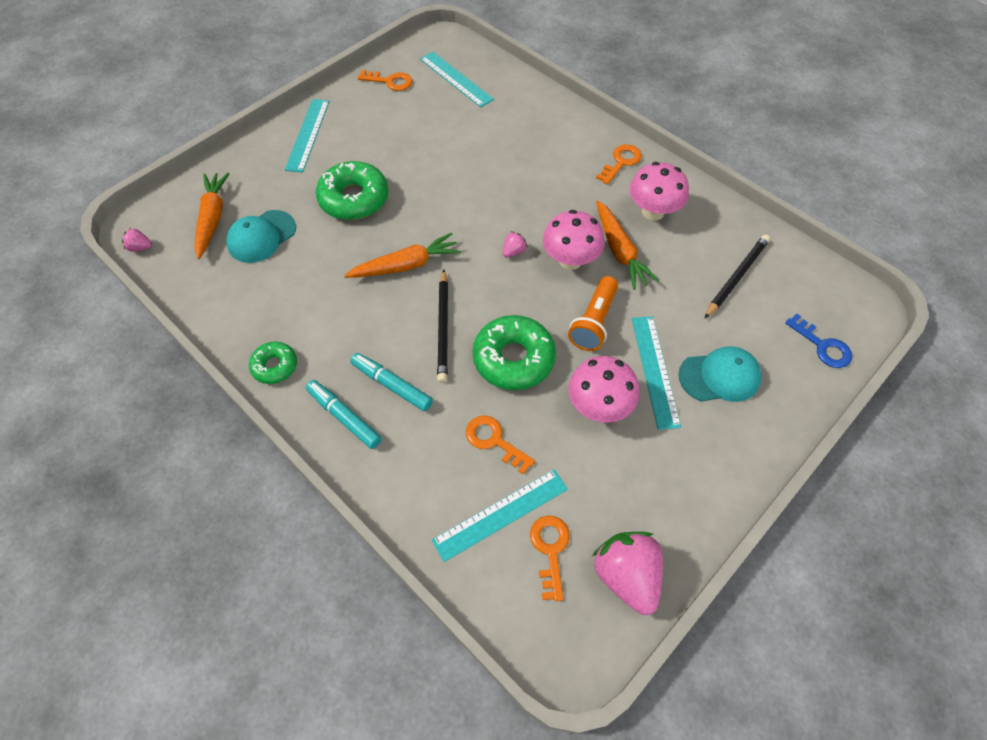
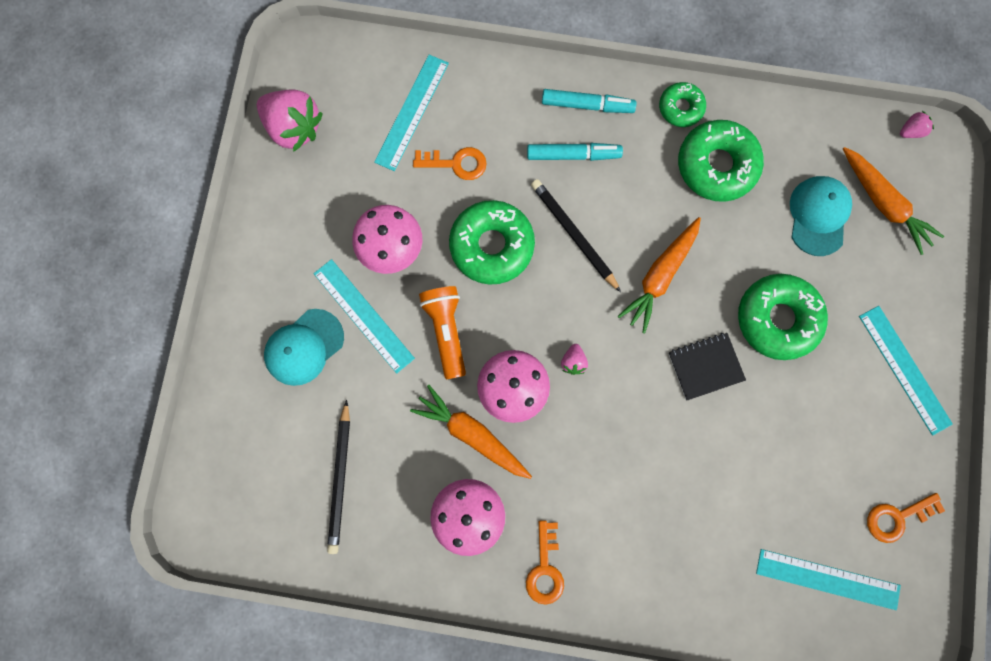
camera: 145 degrees right, 20 degrees up
(293, 309) = (716, 165): none -> green donut
(426, 201) = (705, 366): none -> black notebook
(550, 550) = (359, 111): orange key -> none
(822, 346) = (224, 445): blue key -> none

